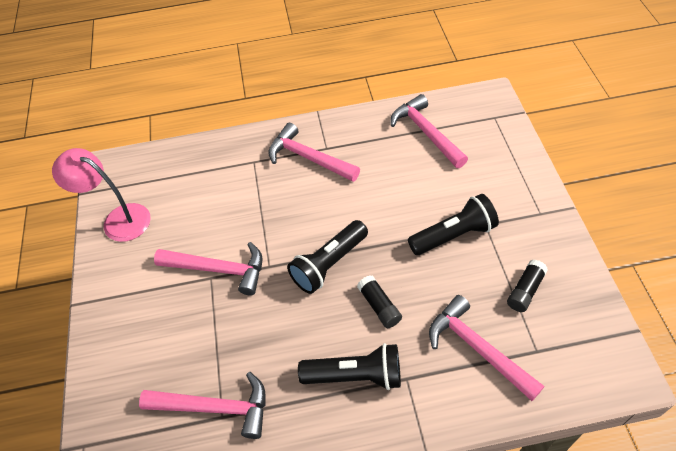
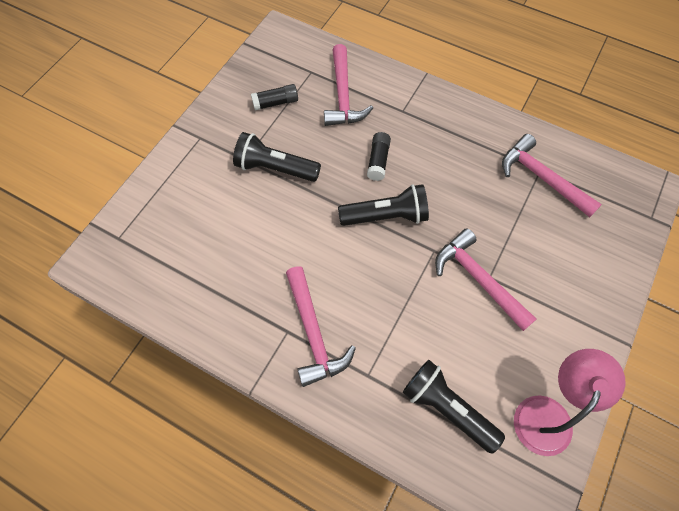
camera: 145 degrees left, 10 degrees up
(118, 219) = (548, 413): pink lamp -> pink lamp turned 120 degrees counterclockwise
(355, 375) = (433, 133): black flashlight -> black flashlight (447, 408)
(426, 133) = (188, 271): pink hammer -> none

